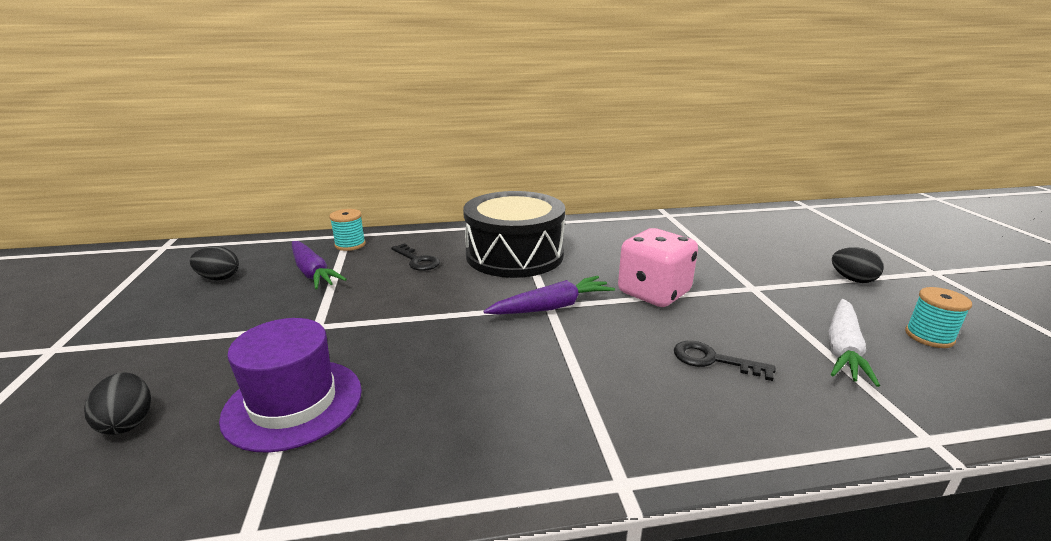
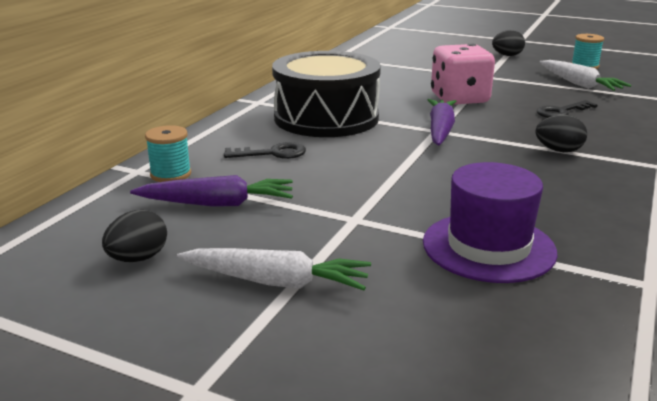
camera: 55 degrees left, 0 degrees up
(128, 422) = (447, 331): black egg -> black egg (558, 150)
(198, 329) = (276, 282): none -> white carrot

